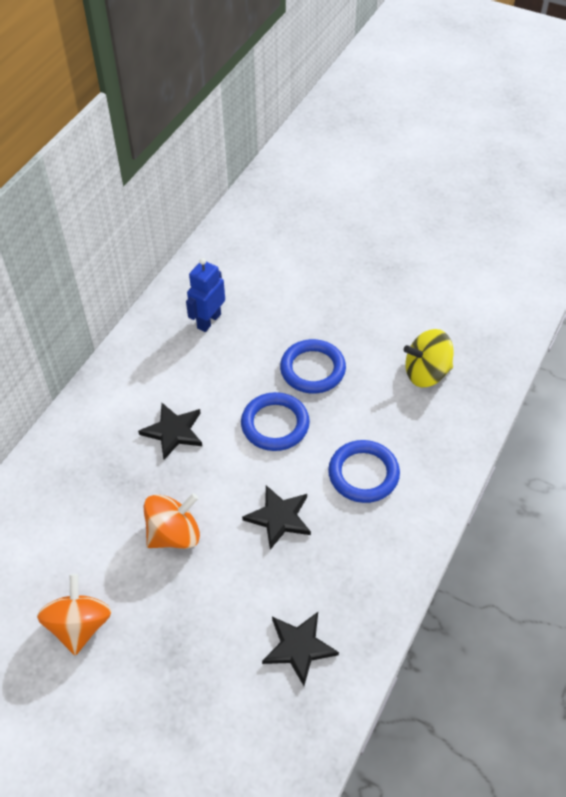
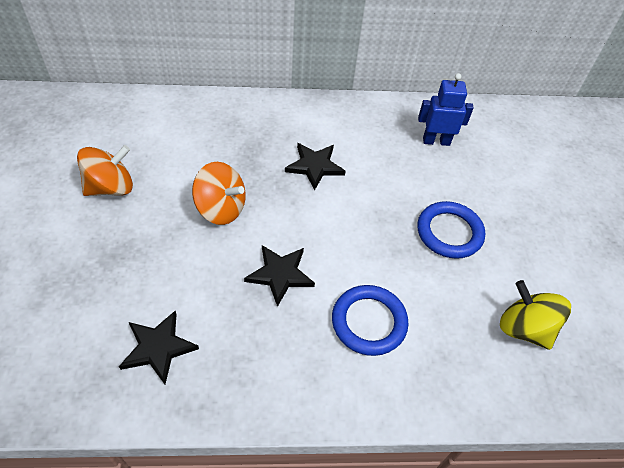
camera: 55 degrees right, 0 degrees up
(275, 424) = (371, 230): blue ring -> none

